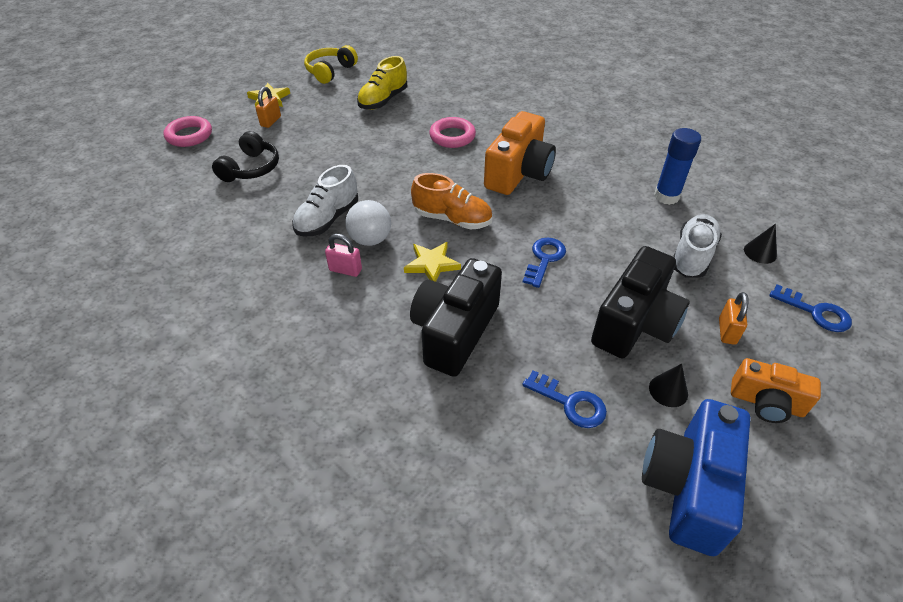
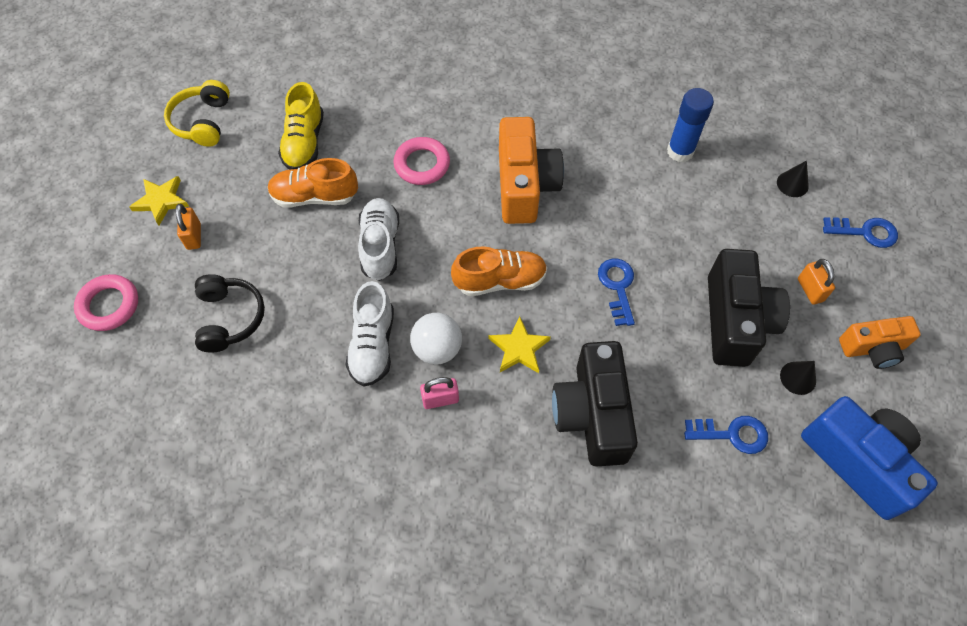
camera: 30 degrees left, 15 degrees up
(364, 128) = (315, 196): none -> orange shoe
(688, 487) = (858, 461): blue camera -> blue camera turned 150 degrees clockwise
(692, 256) = (740, 217): white shoe -> white shoe (380, 246)

